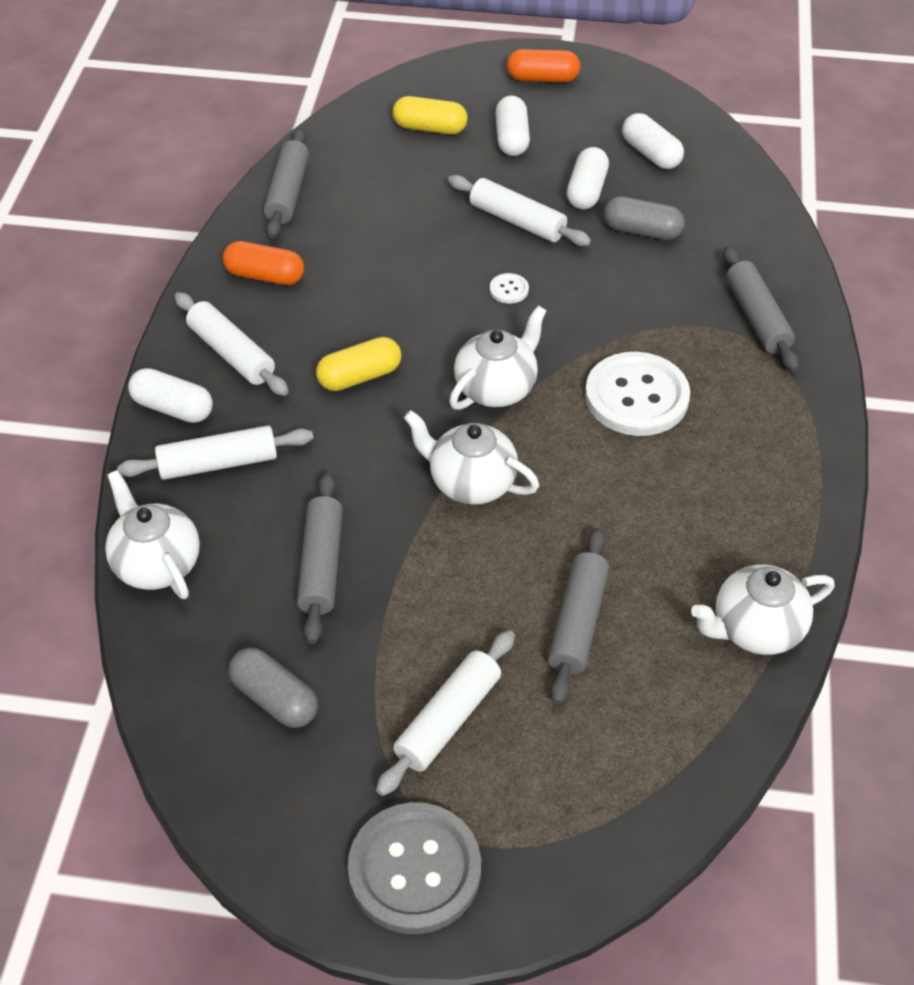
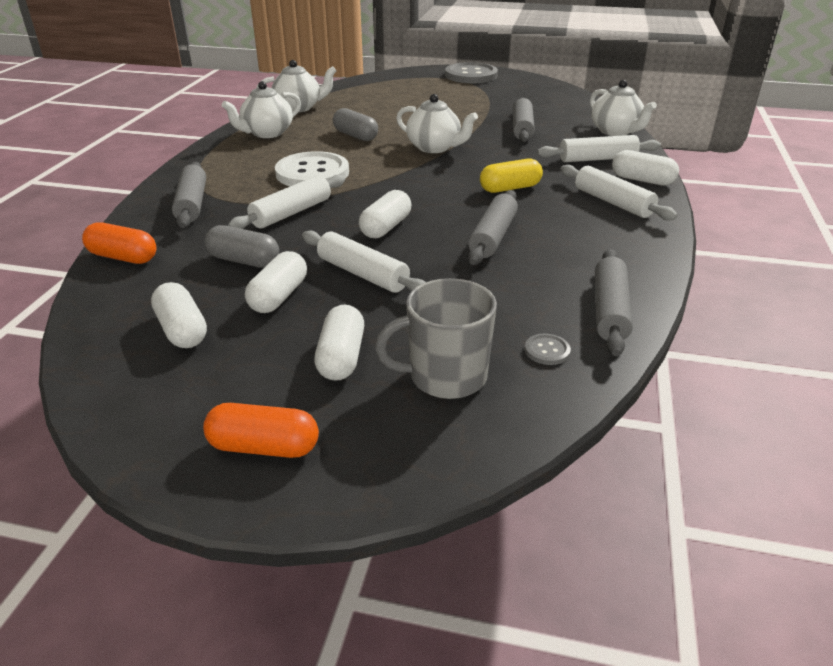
camera: 175 degrees left, 15 degrees down
(265, 276) = (606, 245): orange capsule -> orange capsule (123, 257)
(275, 698) = (536, 102): grey capsule -> grey capsule (355, 136)
(350, 152) = (547, 350): none -> grey button
(430, 128) = (445, 377): yellow capsule -> grey mug
(448, 719) = (455, 96): white rolling pin -> white rolling pin (291, 213)
(496, 388) = (409, 180): white teapot -> white teapot (267, 133)
(509, 289) = (386, 227): white button -> white capsule
(577, 623) = (387, 112): grey rolling pin -> grey rolling pin (493, 236)

